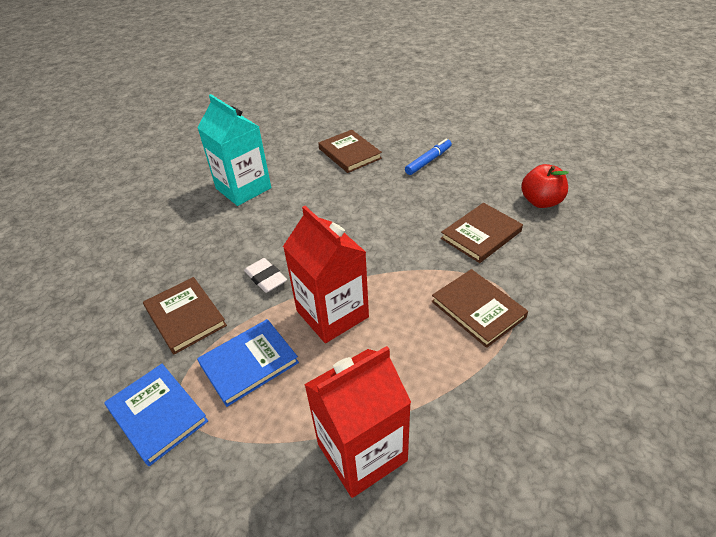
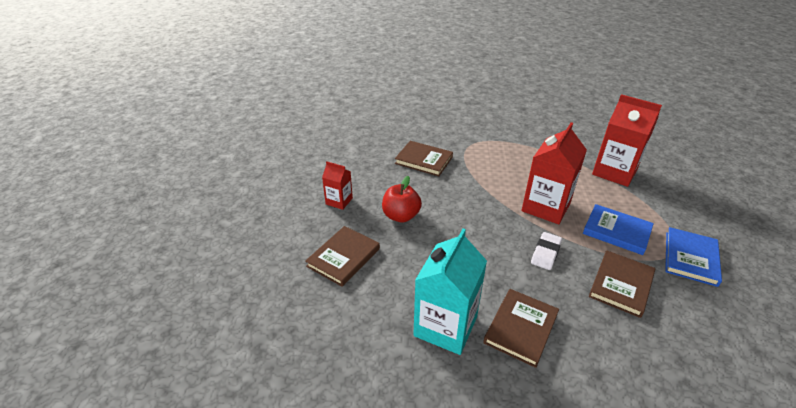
camera: 115 degrees left, 5 degrees down
(428, 161) = (339, 201): blue marker -> red carton
(478, 309) = (491, 152): brown book -> brown book (520, 328)
(541, 201) = (372, 141): red apple -> red apple (401, 216)

